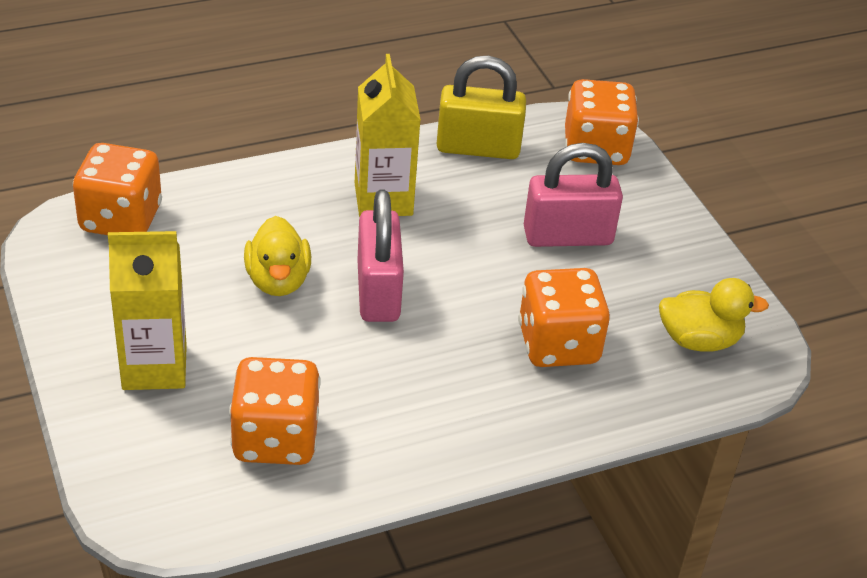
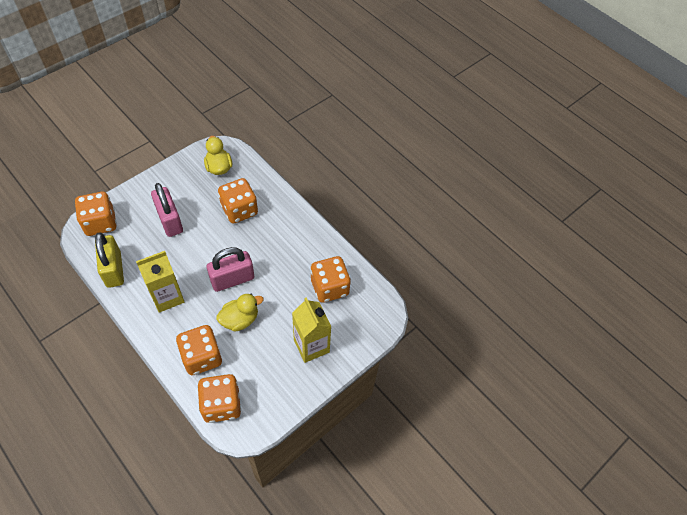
camera: 110 degrees left, 15 degrees up
(229, 215) = (202, 357): none -> orange dice

